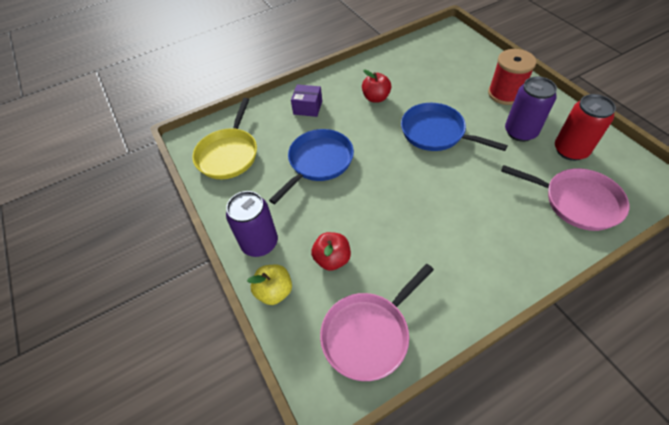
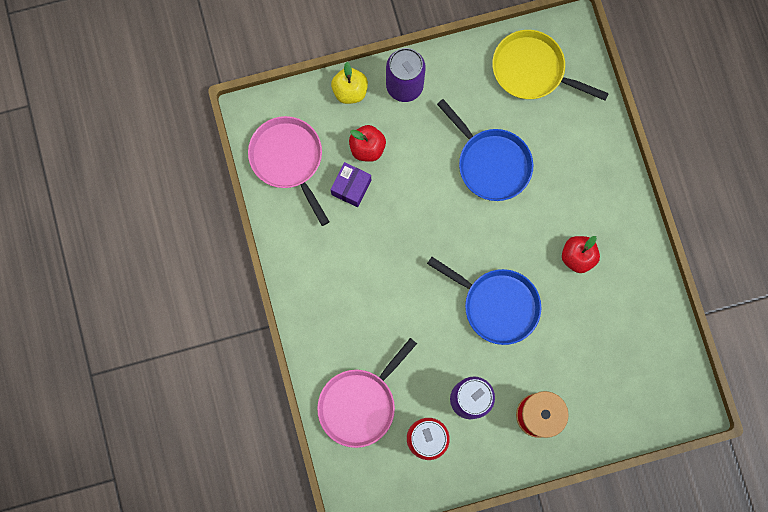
camera: 100 degrees right, 25 degrees up
(308, 107) = (584, 171): purple box -> purple box (351, 187)
(436, 133) = (497, 305): blue pan -> blue pan turned 75 degrees clockwise

